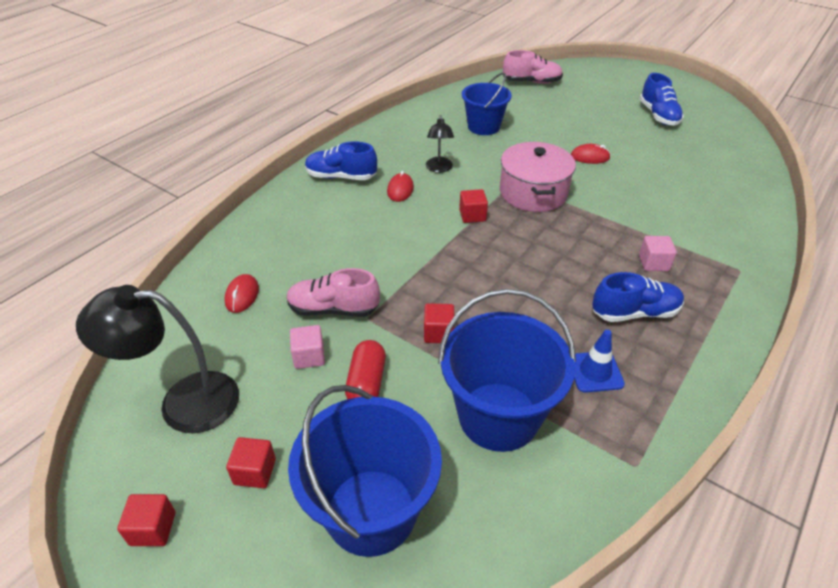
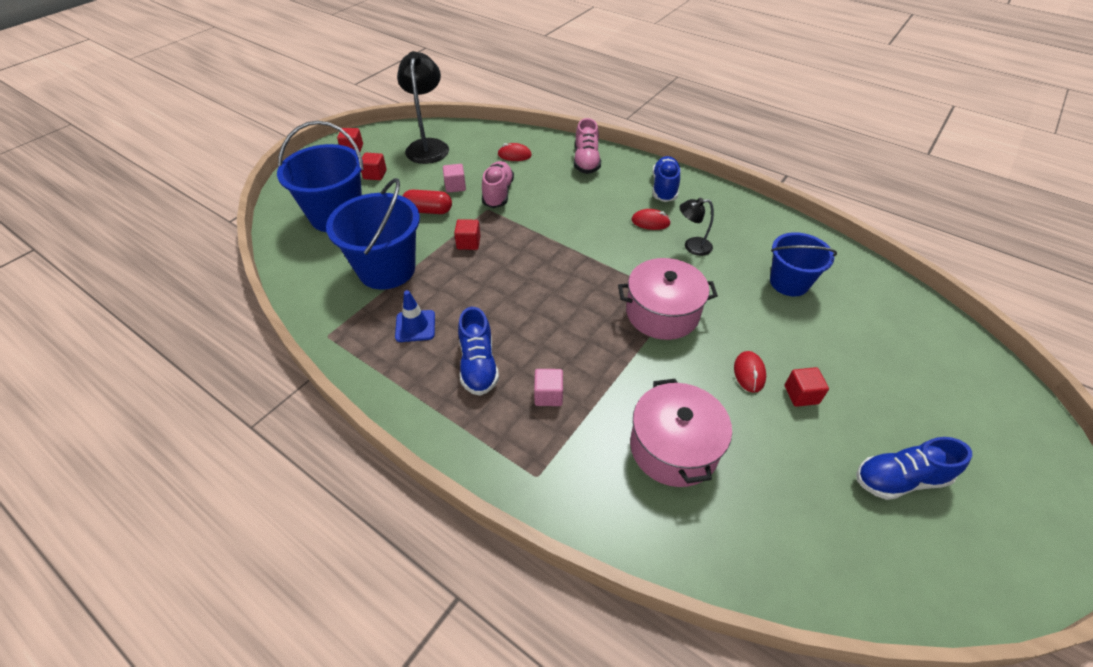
camera: 90 degrees right, 5 degrees up
(472, 215) = (616, 266): red cube -> red cube (801, 395)
(531, 82) = (934, 337): pink shoe -> pink shoe (586, 161)
(677, 198) = (673, 447): none -> pink pot

